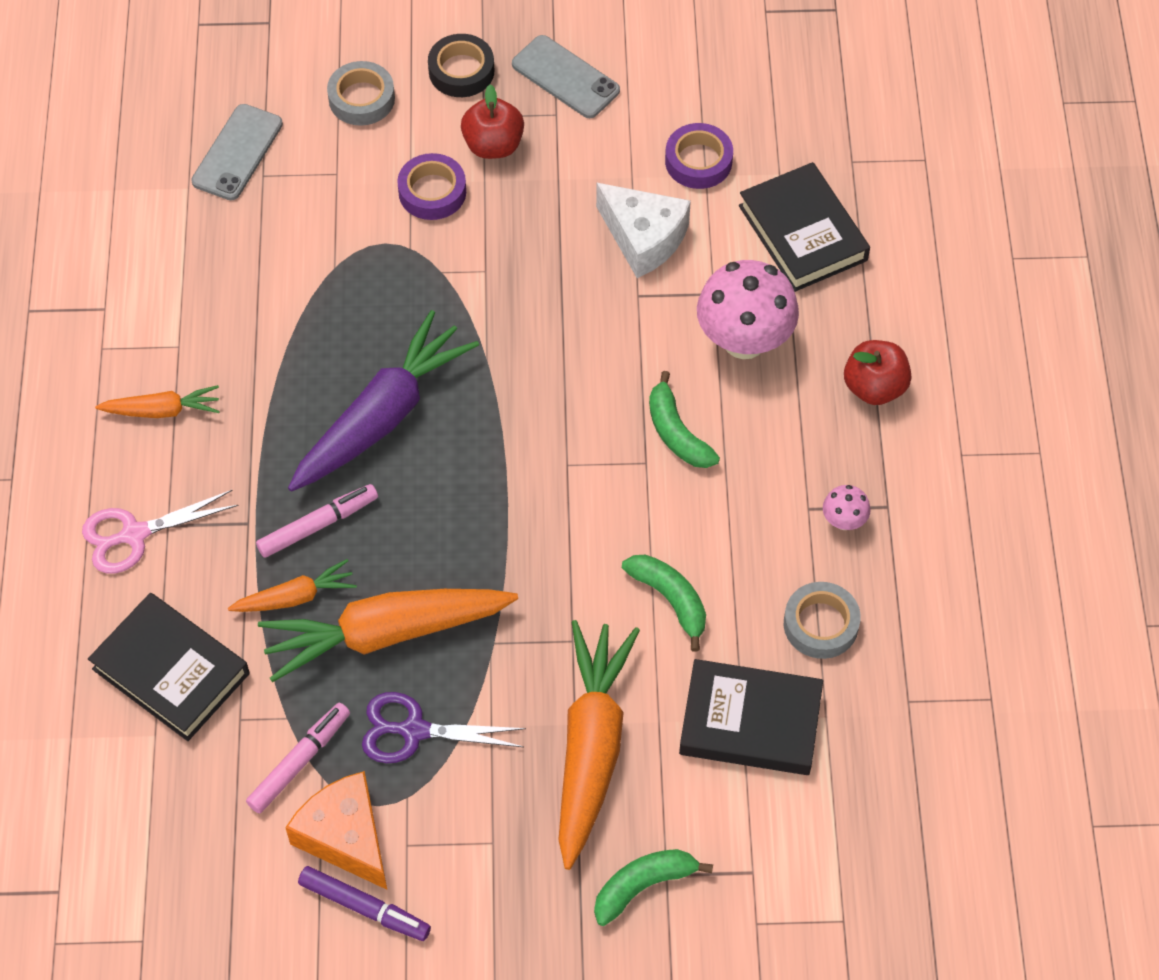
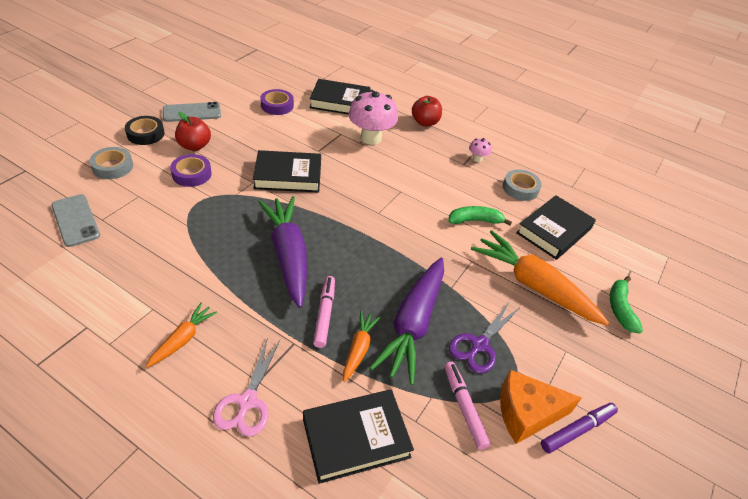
camera: 60 degrees left, 15 degrees down
(385, 634) = (413, 324): orange carrot -> purple carrot
(540, 301) = (288, 176): none -> black book
(644, 238) = (294, 135): white cheese -> none
(677, 433) = (395, 176): green banana -> none

